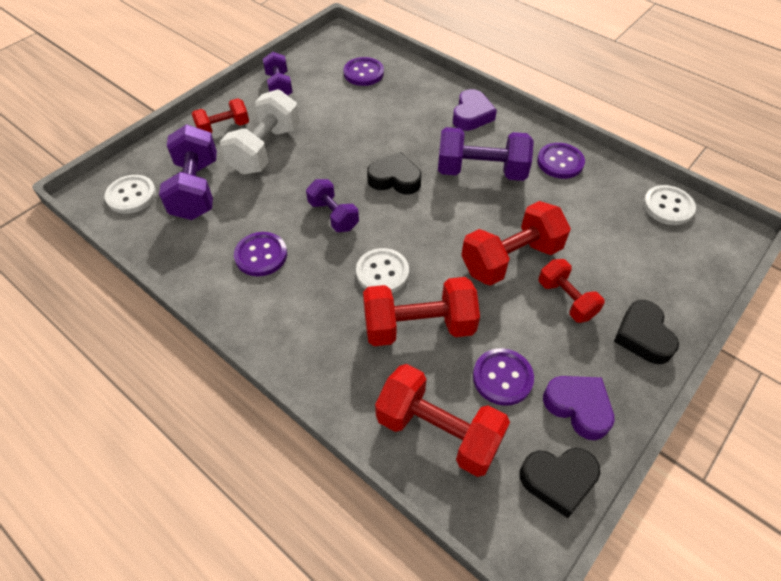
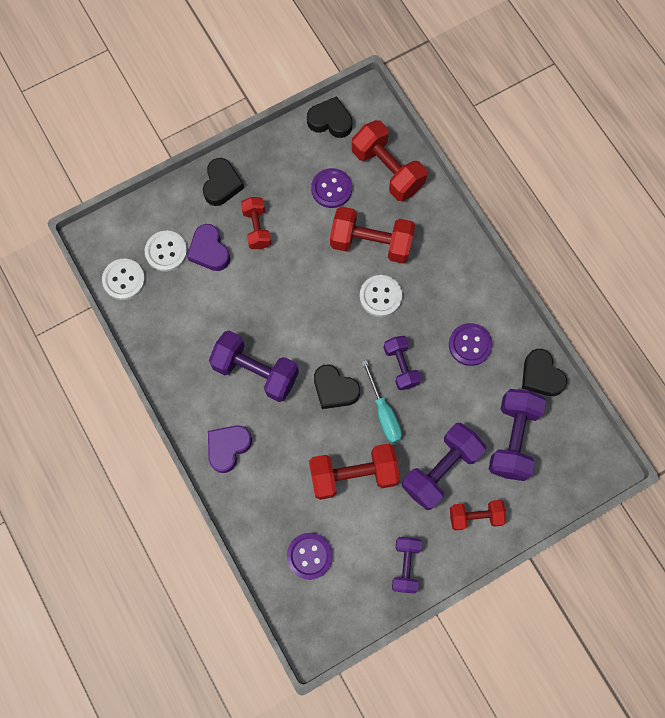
camera: 160 degrees left, 20 degrees up
(131, 195) = (571, 451): white button -> white button (166, 252)
(171, 249) = (541, 375): none -> black heart
(265, 149) = (441, 469): white dumbbell -> purple dumbbell
(337, 174) = (383, 412): none -> turquoise screwdriver
(510, 259) = (278, 275): red dumbbell -> red dumbbell (353, 475)
(560, 162) = (181, 358): purple button -> none
(578, 407) = (294, 155): purple heart -> purple heart (209, 251)

